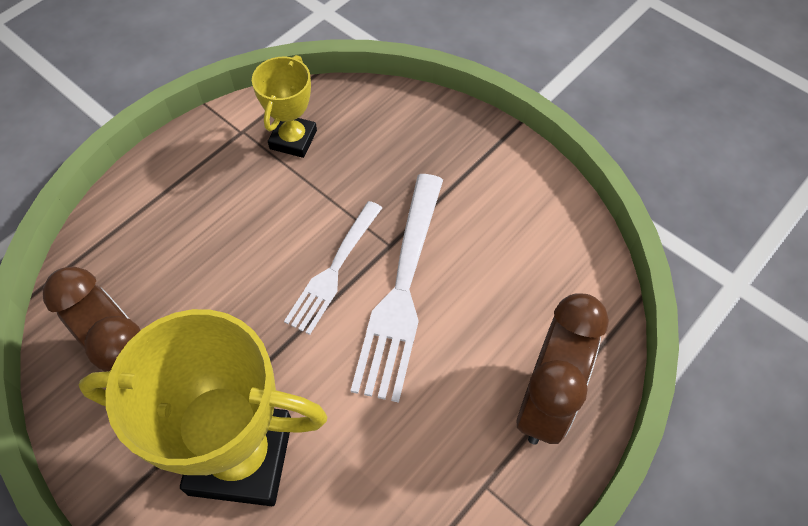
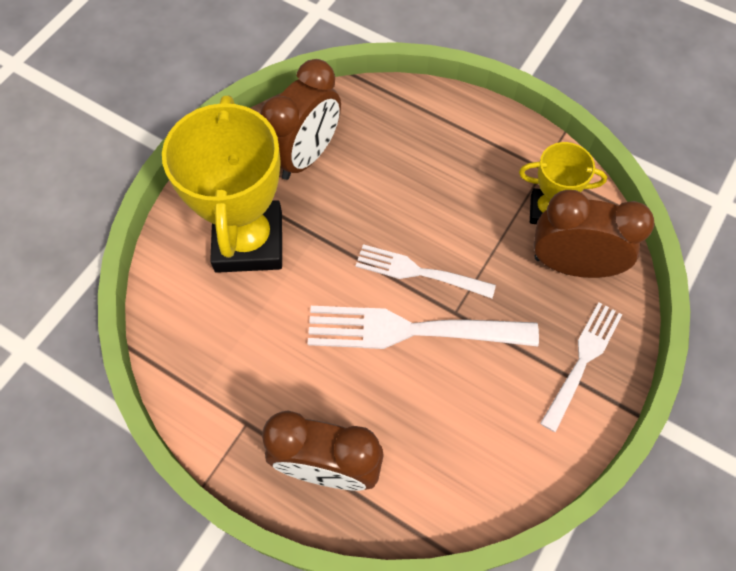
camera: 80 degrees right, 5 degrees up
(360, 134) = (572, 265): none -> brown clock
(463, 150) = (582, 362): none -> white fork

